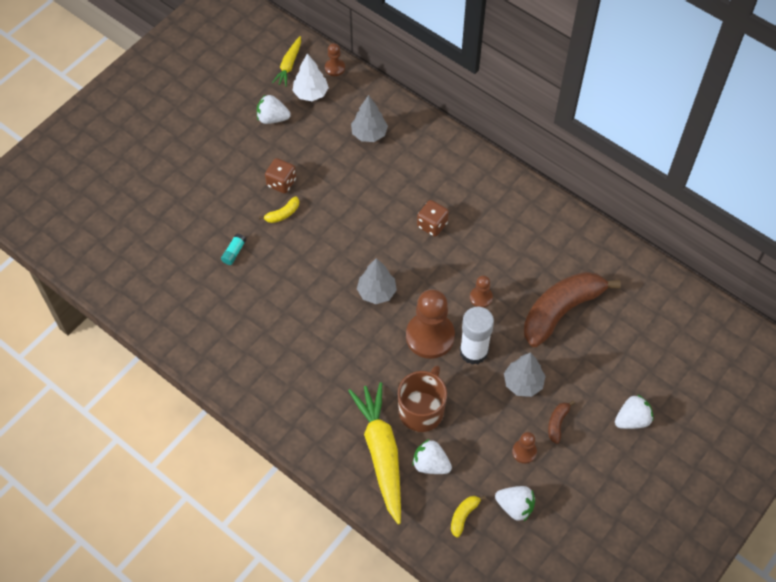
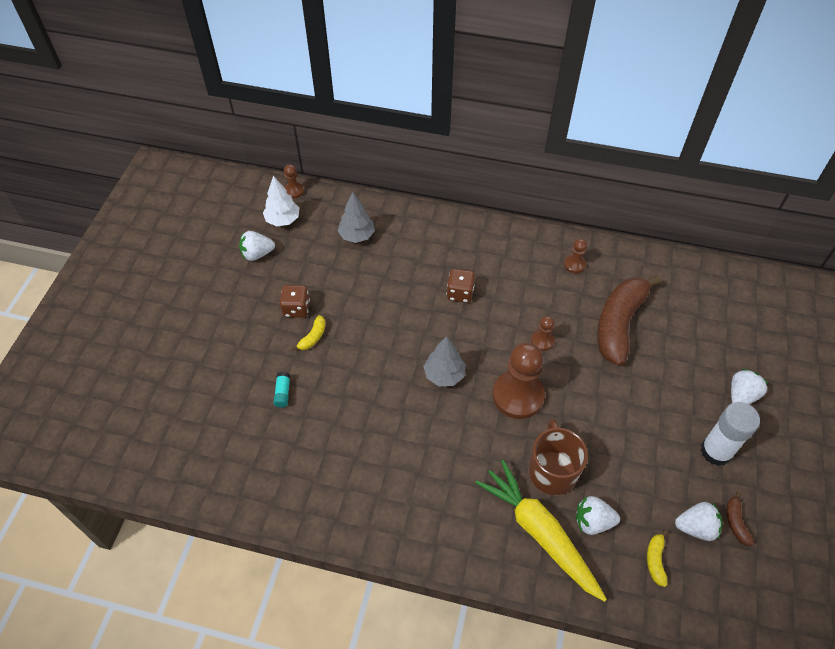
camera: 25 degrees left, 5 degrees down
(289, 65) = (249, 203): yellow carrot -> none
(473, 351) = (566, 393): white glue stick -> white glue stick (716, 451)
(523, 383) = (628, 403): grey tree -> none
(524, 452) = (670, 469): brown pawn -> brown pawn (574, 264)
(557, 423) = (681, 427): brown banana -> brown banana (735, 522)

